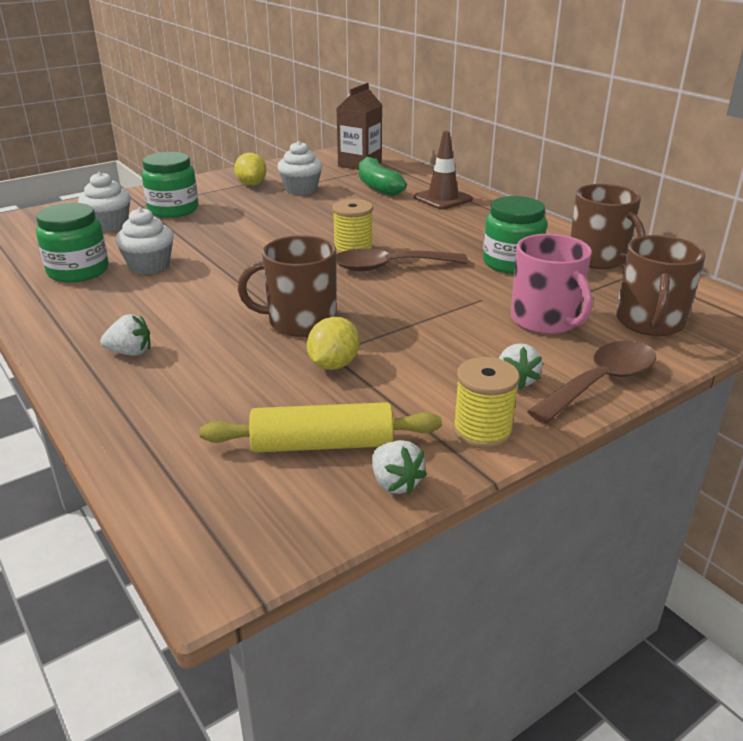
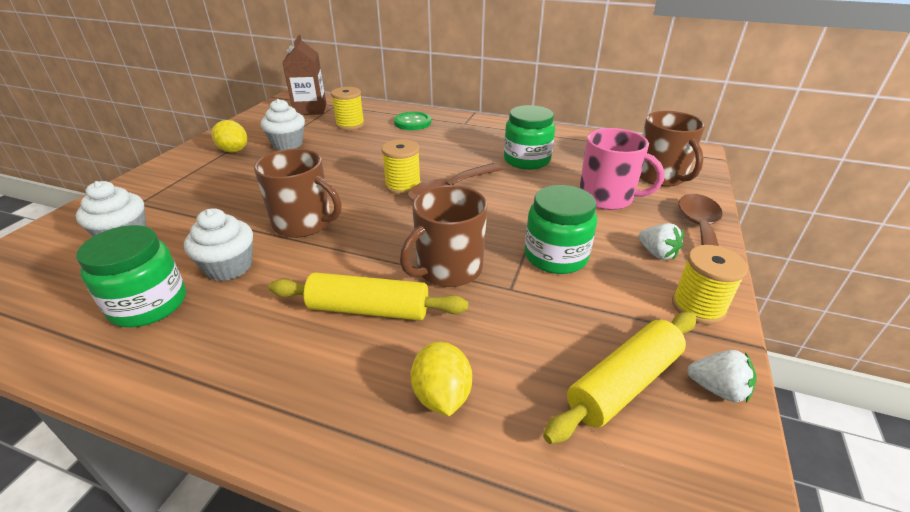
camera: 35 degrees left, 5 degrees up
(130, 352) = (331, 377): white strawberry -> none
(173, 210) = (182, 198): green jar -> green jar (555, 256)
(205, 325) = (369, 309): none -> yellow rolling pin
(333, 365) = (527, 299): yellow lemon -> yellow lemon (441, 395)
(378, 186) = (350, 125): green banana -> yellow spool
(442, 199) = (412, 122): brown traffic cone -> green button
(598, 259) = (571, 140): brown mug -> brown mug (304, 223)

